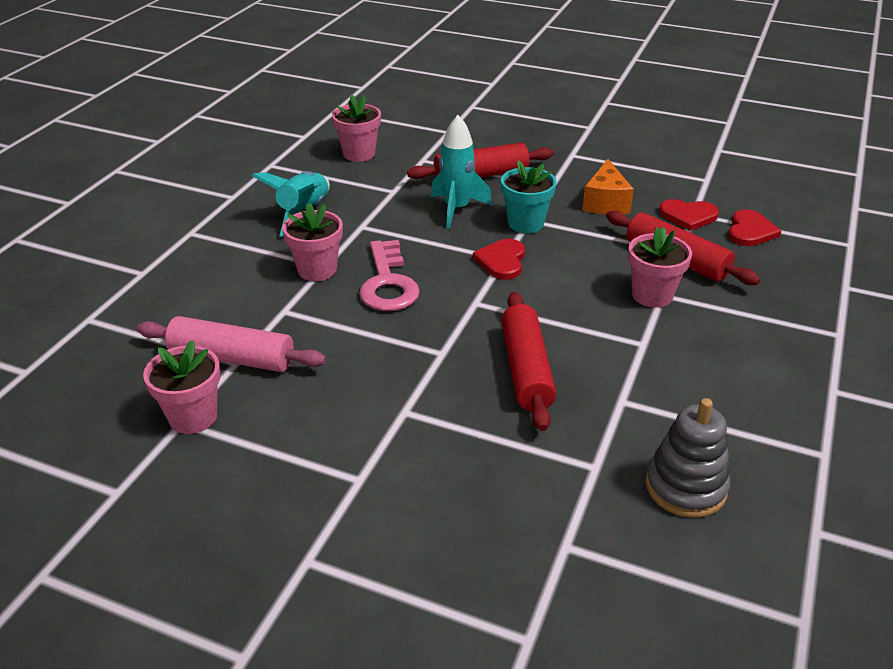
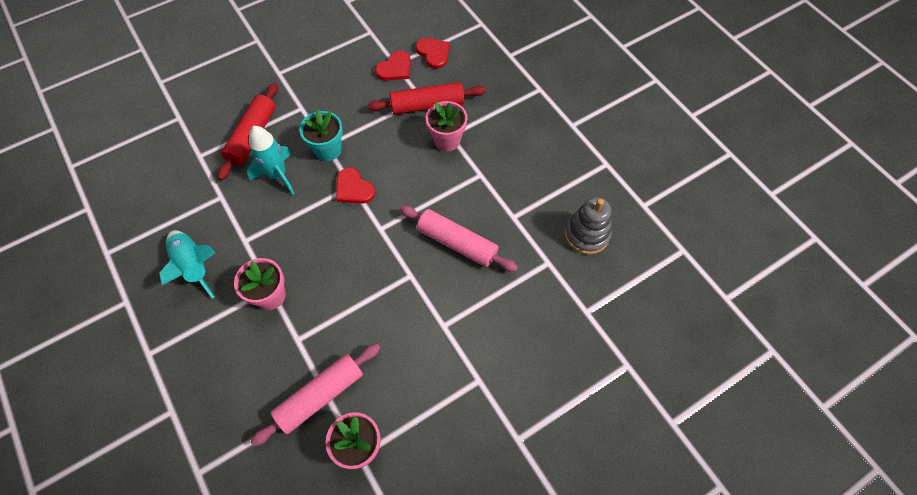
camera: 55 degrees left, 25 degrees up
(359, 154) = (151, 188): pink flower pot -> none
(388, 283) = (321, 263): pink key -> none
(526, 370) = (457, 243): red rolling pin -> pink rolling pin
(605, 202) = (345, 95): orange cheese -> none

